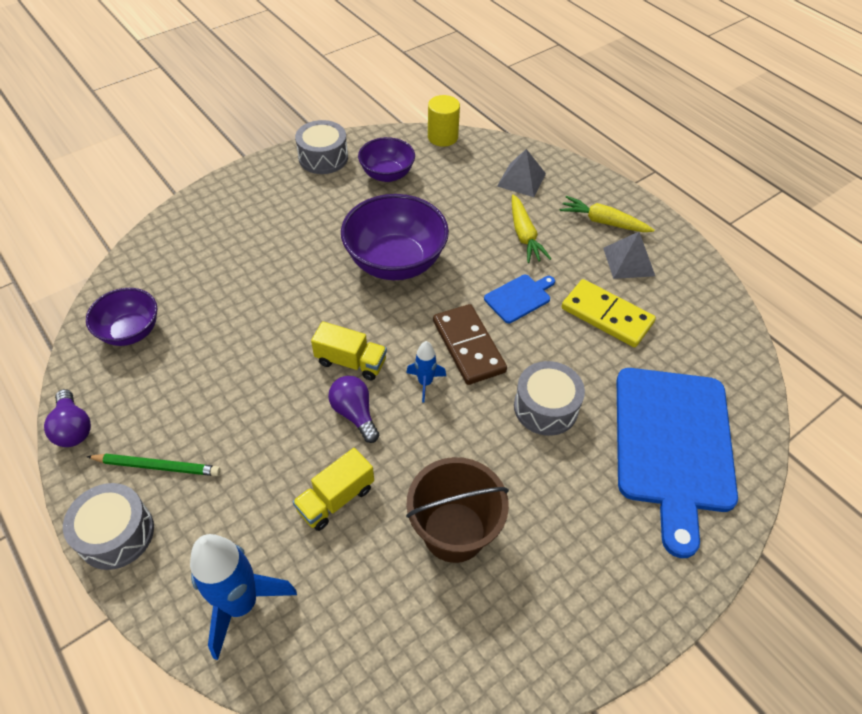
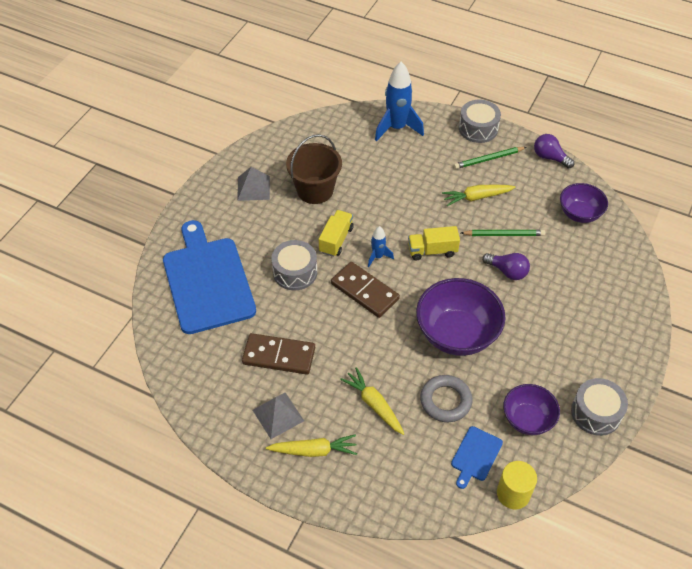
camera: 155 degrees right, 0 degrees up
(232, 411) = (476, 197): none -> yellow carrot
(246, 345) = (504, 234): none -> green pencil
(336, 499) = (385, 181): yellow truck -> yellow truck (336, 240)
(355, 414) = (407, 223): purple light bulb -> purple light bulb (507, 271)
(451, 213) = (445, 401): none -> grey ring
(519, 297) = (349, 344): blue cutting board -> blue cutting board (475, 456)
(521, 179) = (408, 470): grey pyramid -> grey pyramid (253, 188)
(606, 316) = (279, 355): yellow domino -> brown domino

